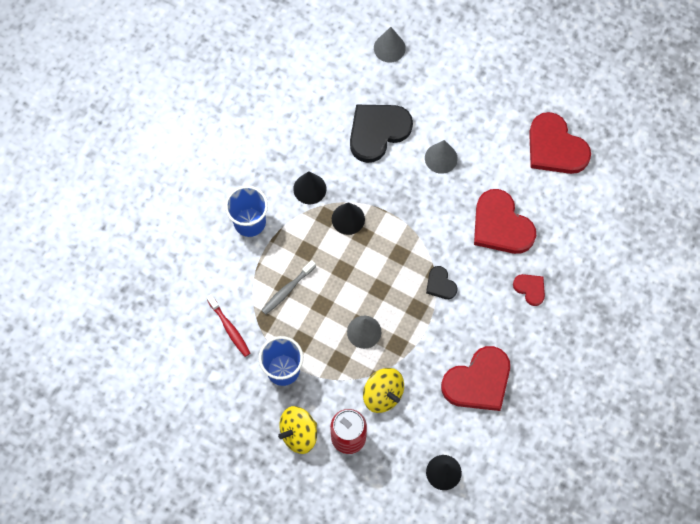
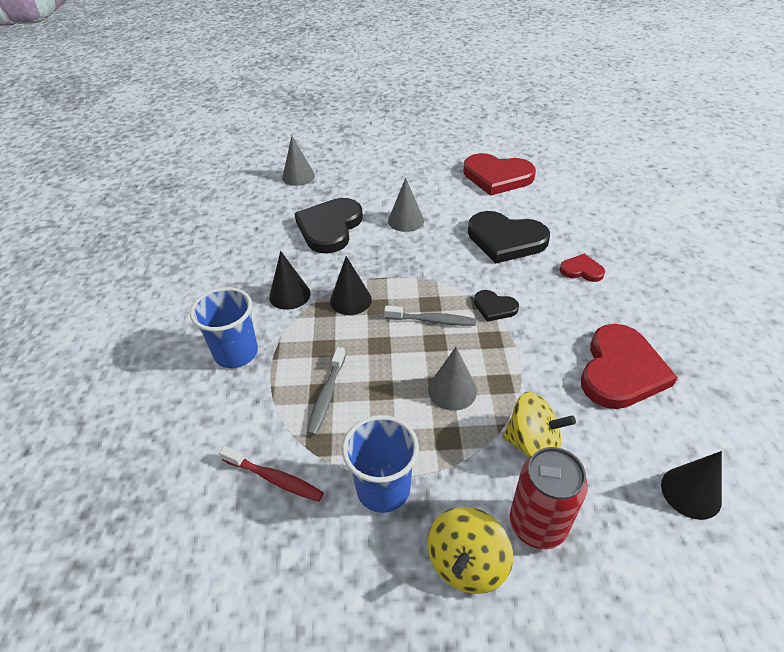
camera: 30 degrees left, 25 degrees down
(390, 271) = (432, 320): none -> grey toothbrush
(501, 225) = (505, 240): red heart -> black heart

